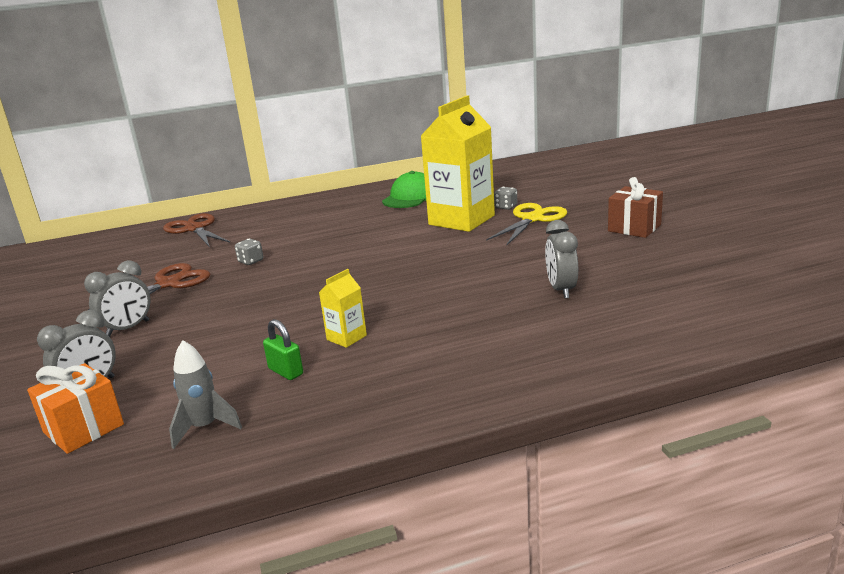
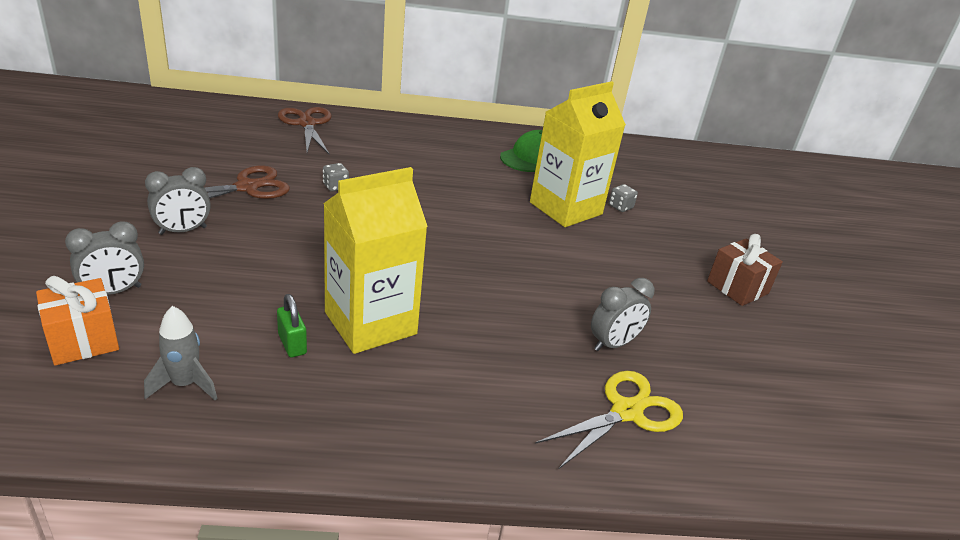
camera: 10 degrees right, 10 degrees up
(346, 337) = (370, 323): yellow carton -> yellow carton, size x2.30
(532, 219) = (638, 234): yellow scissors -> yellow scissors (626, 412)
(561, 290) = (613, 344): grey clock -> grey clock turned 135 degrees counterclockwise

